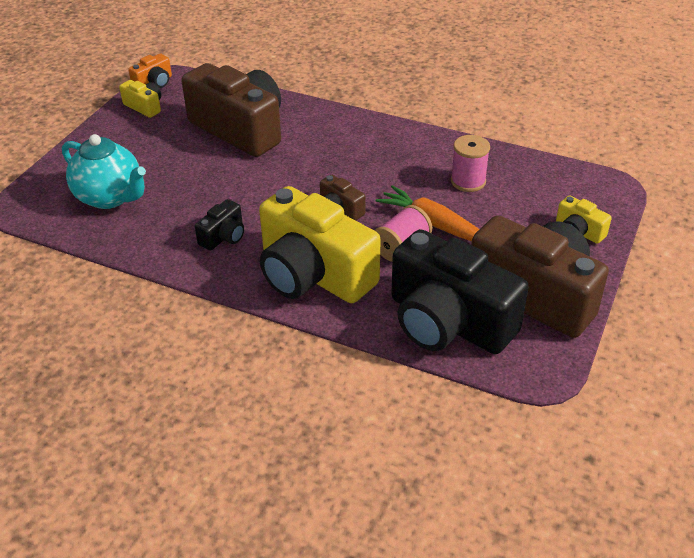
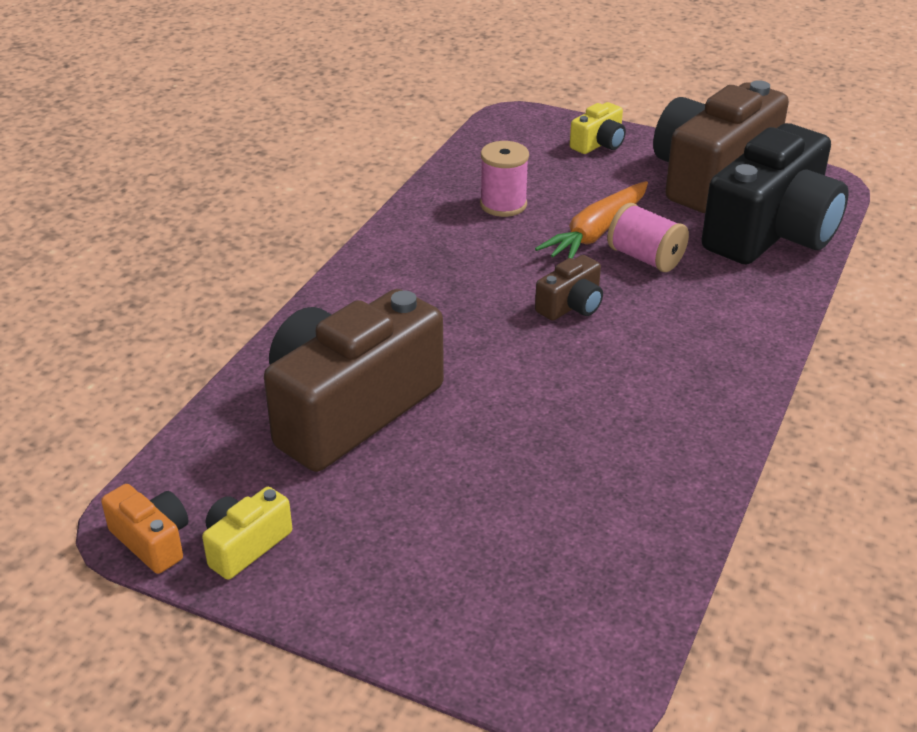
camera: 90 degrees left, 5 degrees down
(110, 197) = (553, 558): turquoise teapot -> none
(223, 236) = (645, 412): black camera -> none
(313, 274) = (712, 327): yellow camera -> none

